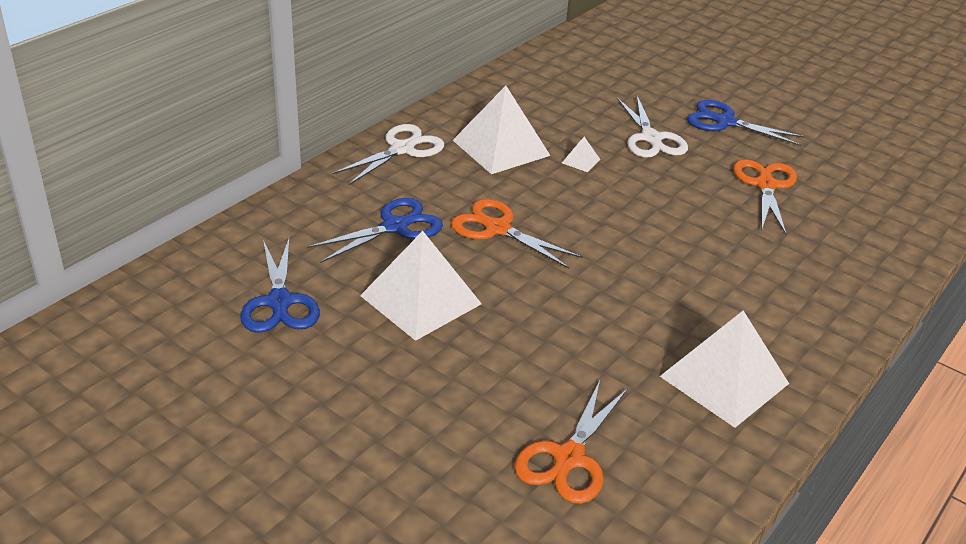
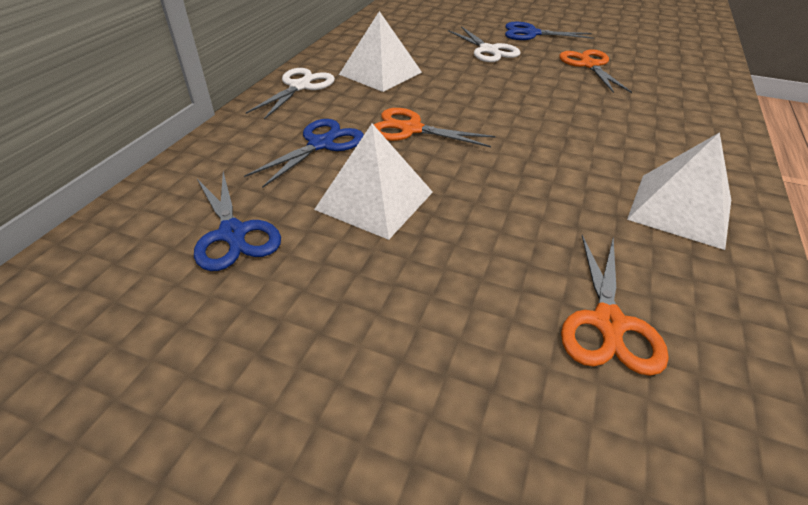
camera: 15 degrees left, 5 degrees up
(580, 161) = (447, 72): white pyramid -> none

